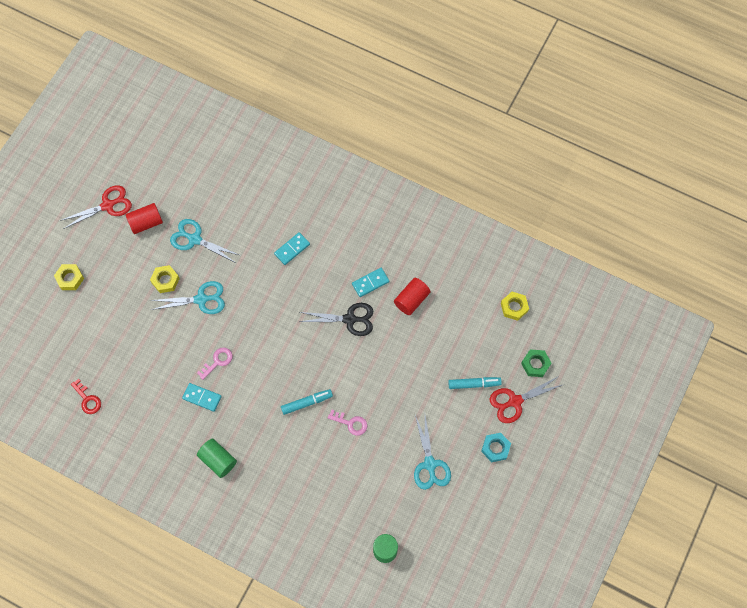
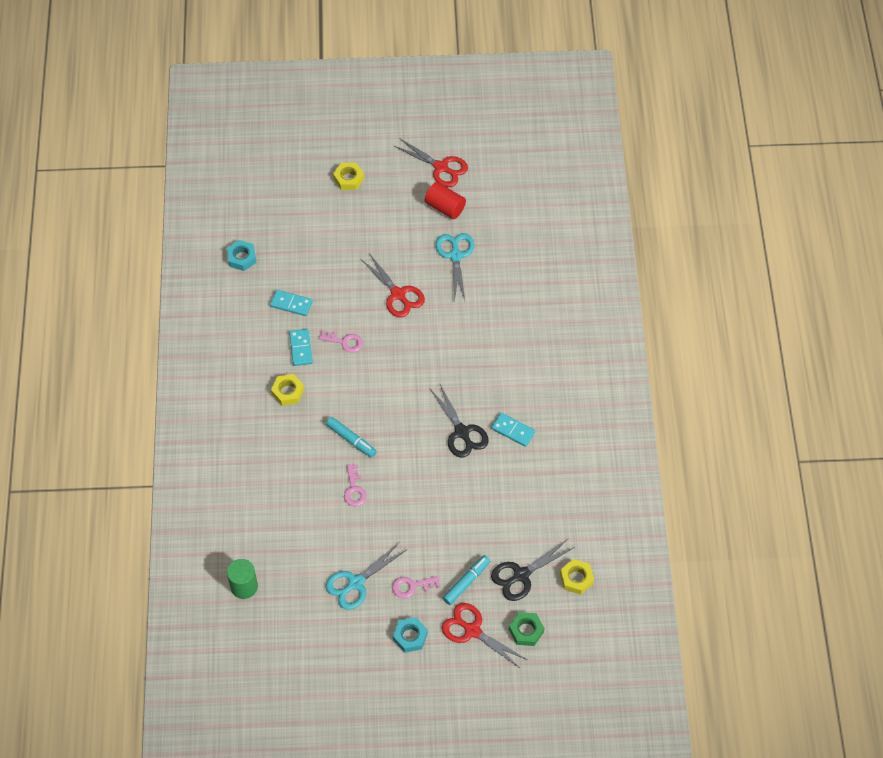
camera: 60 degrees right, 10 degrees down
(87, 399) = (242, 258): red key -> turquoise nut
(165, 280) = (397, 255): yellow nut -> yellow nut (288, 392)
(201, 299) = (398, 294): turquoise scissors -> red scissors
(218, 460) = (248, 395): green cylinder -> none
(292, 249) = (502, 343): turquoise domino -> turquoise domino (291, 304)
(411, 300) = (519, 477): red cylinder -> none
(455, 425) = (412, 586): none -> pink key
(474, 384) = (466, 582): turquoise marker -> turquoise marker turned 105 degrees counterclockwise
(490, 343) = (521, 575): none -> black scissors

